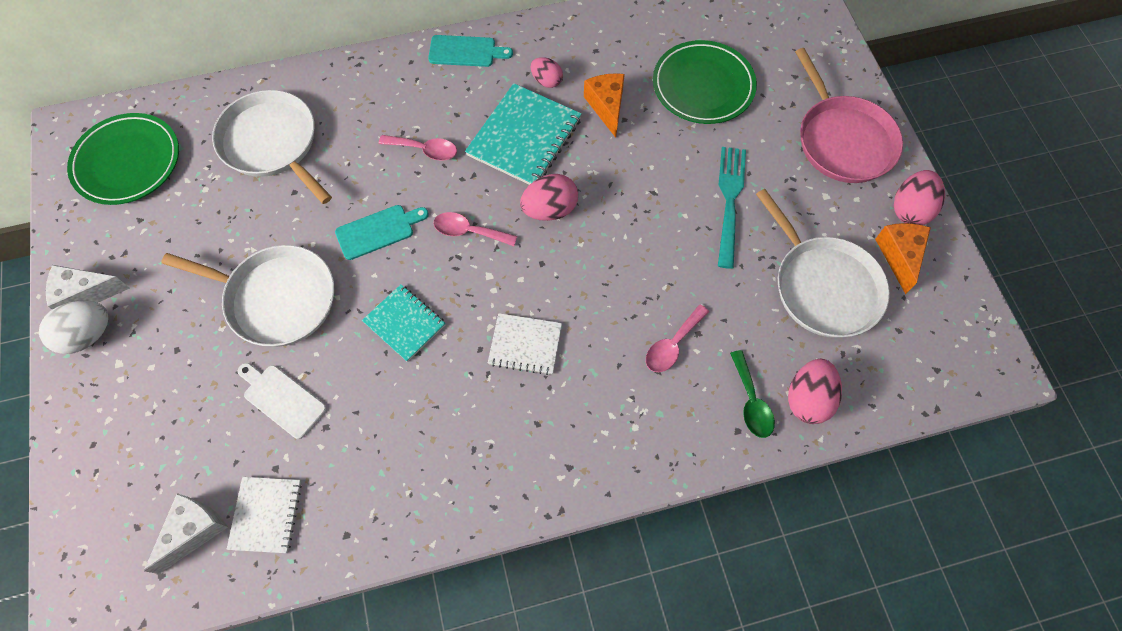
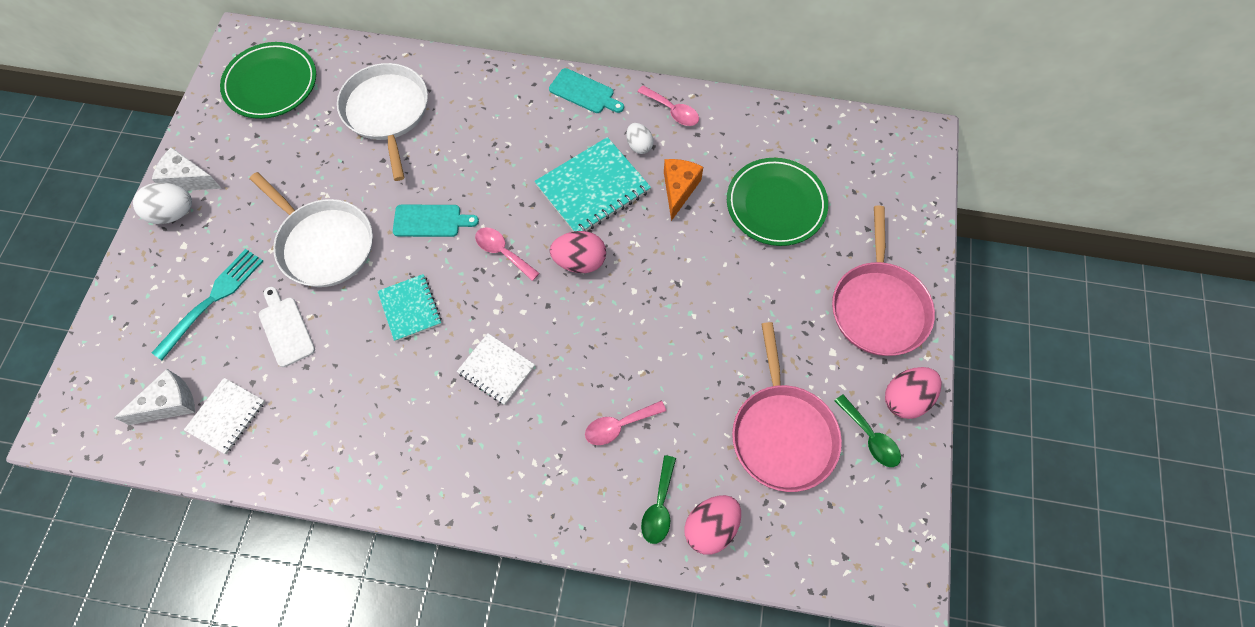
camera: 25 degrees right, 0 degrees up
(425, 150) = (504, 166): pink spoon -> pink spoon (672, 111)
(546, 81) = (639, 145): pink egg -> white egg
(729, 200) = (741, 319): turquoise fork -> turquoise fork (213, 299)
(823, 286) = (782, 433): white pan -> pink pan
(899, 256) = (870, 437): orange cheese -> green spoon

